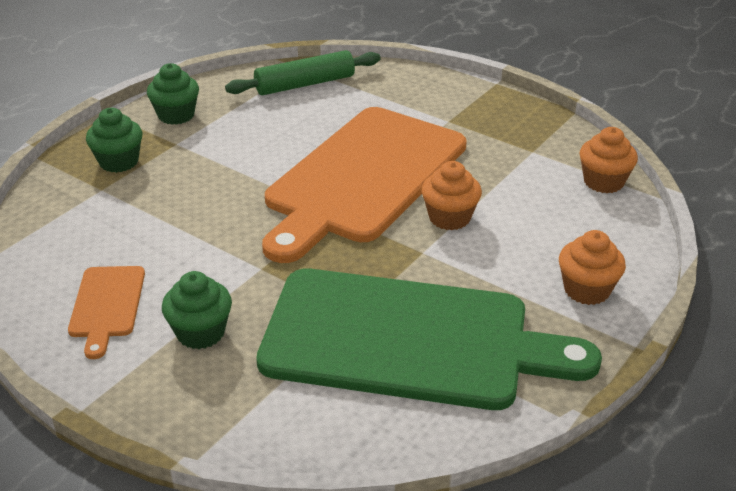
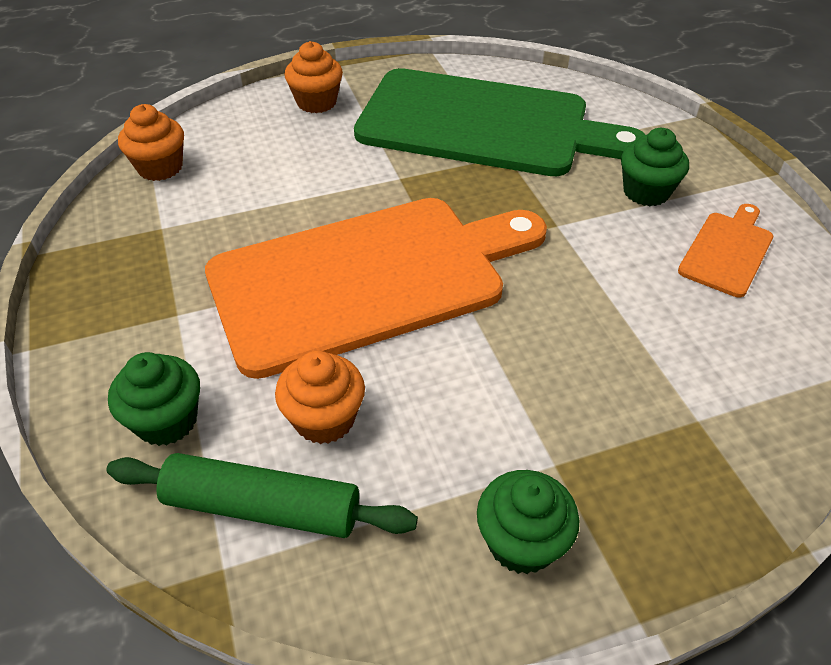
camera: 145 degrees left, 10 degrees up
(119, 162) = (657, 467): green cupcake -> green cupcake (167, 420)
(408, 340) = (483, 124): green cutting board -> green cutting board turned 150 degrees clockwise
(449, 218) = (338, 196): orange cupcake -> orange cupcake (324, 419)

